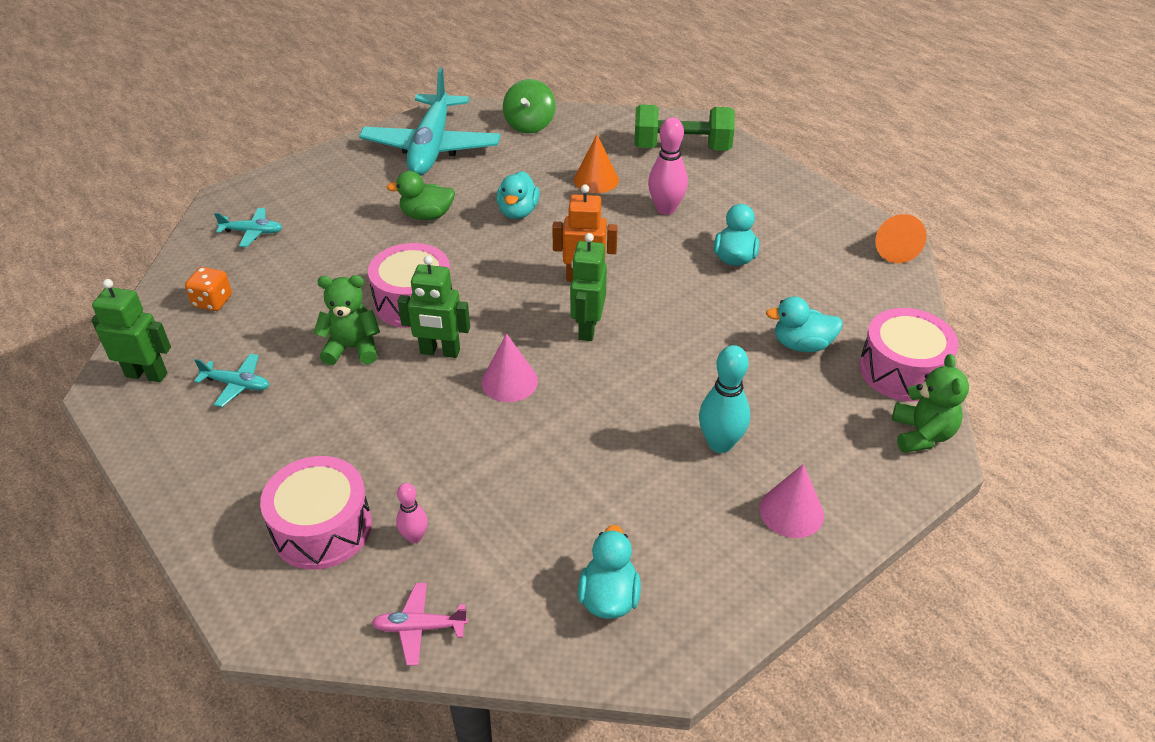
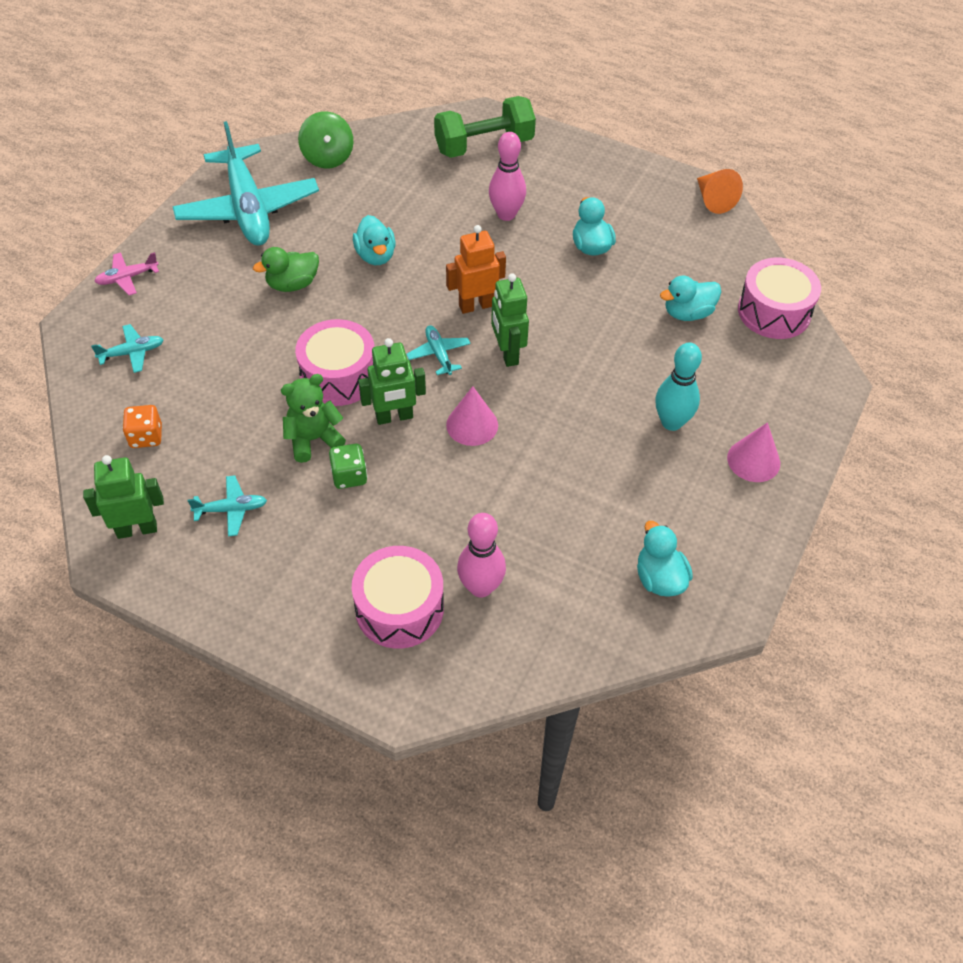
camera: 25 degrees left, 10 degrees up
(362, 390) = (349, 476): none -> green dice
(414, 537) = (481, 587): pink bowling pin -> pink bowling pin, size x1.75
(419, 628) = (532, 657): pink plane -> pink plane (127, 278)
(520, 310) = (439, 354): none -> turquoise plane
(596, 180) = (426, 201): orange cone -> none
(921, 434) = (814, 363): green teddy bear -> none

